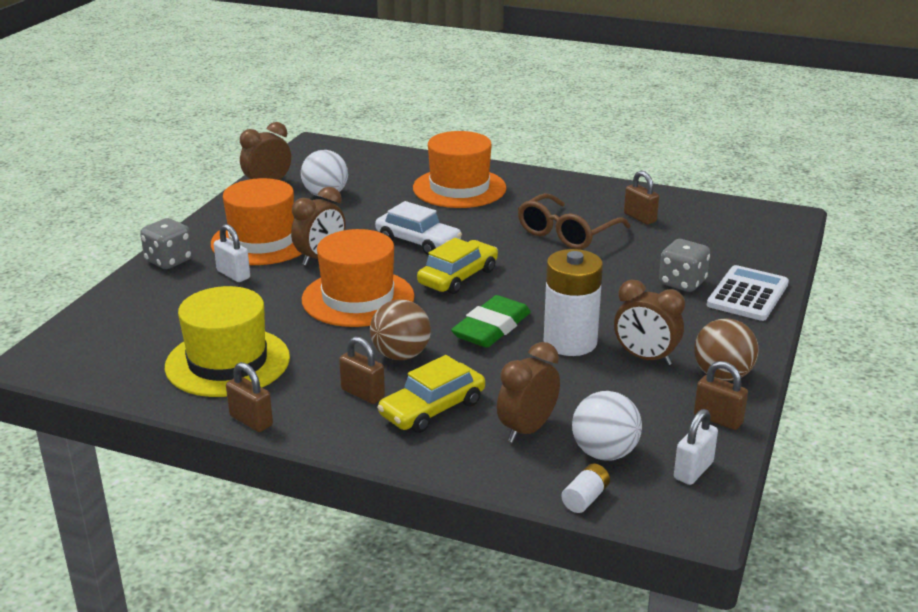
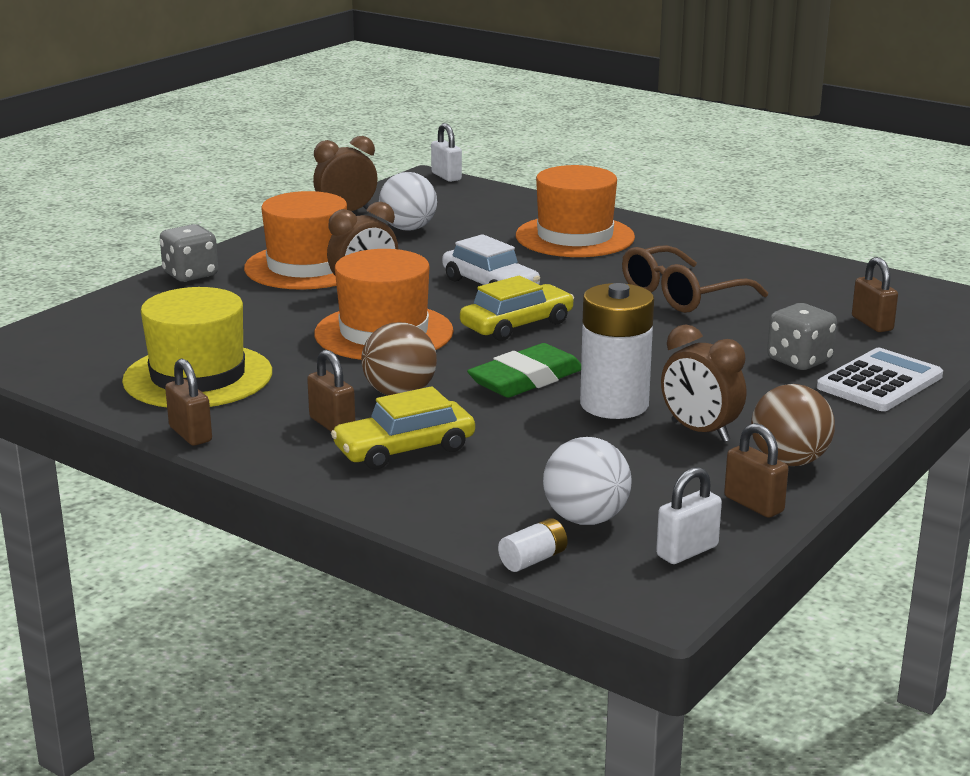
camera: 15 degrees right, 5 degrees down
(233, 274) = (254, 295): white padlock -> white padlock (446, 176)
(527, 430) = (505, 484): brown clock -> none
(640, 218) = (787, 288): brown padlock -> brown padlock (872, 323)

